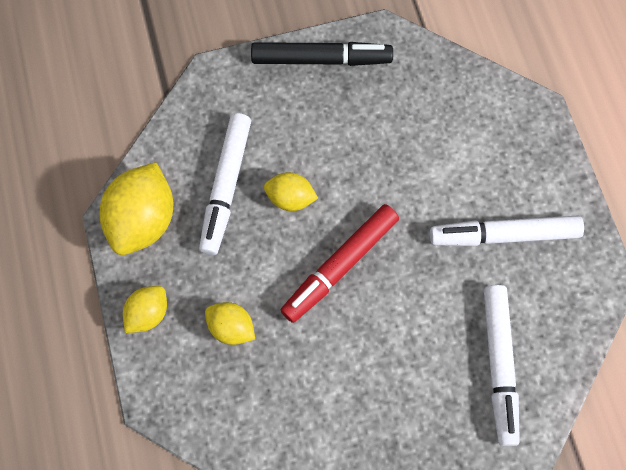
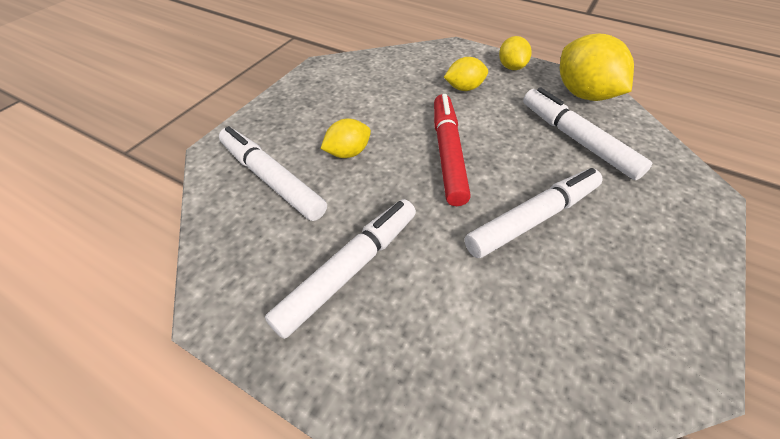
camera: 135 degrees right, 20 degrees down
(290, 198) = (533, 164): yellow lemon -> yellow lemon (348, 153)
(321, 59) = (684, 281): black marker -> none
(350, 164) = (533, 218): none -> white marker

